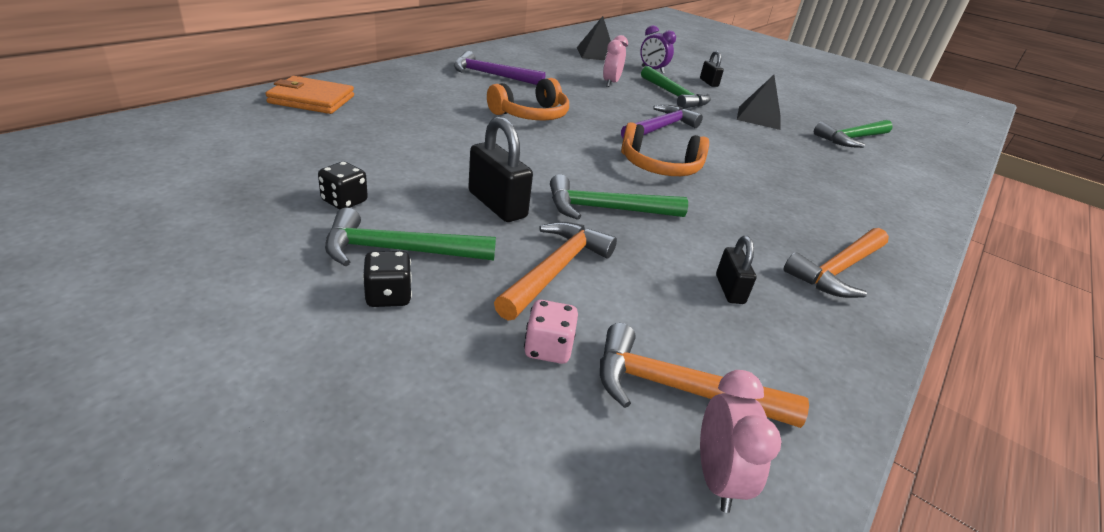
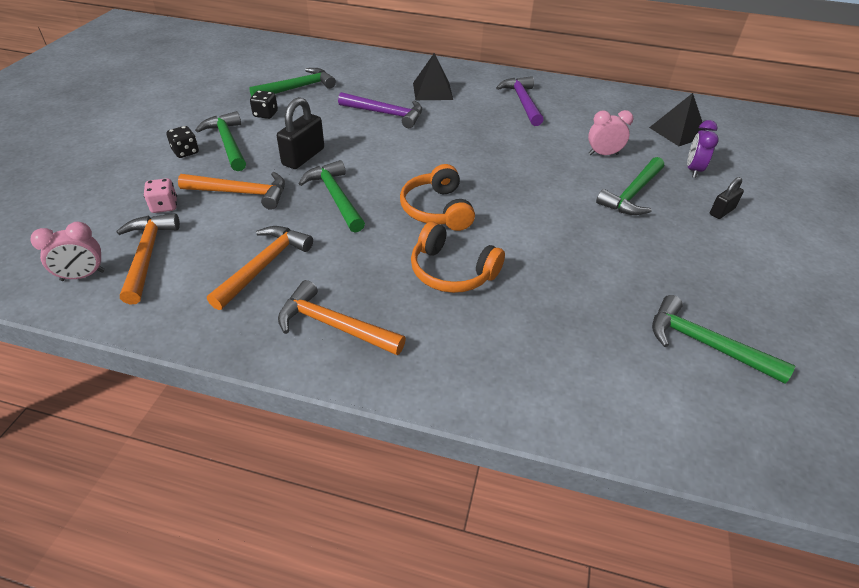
camera: 70 degrees right, 10 degrees up
(293, 160) = (297, 88): none -> green hammer
(312, 99) = (381, 66): orange wallet -> none
(531, 115) = (464, 135): orange headphones -> orange headphones (451, 271)
(660, 128) = (525, 198): purple hammer -> purple hammer (386, 114)
(729, 289) = (264, 266): black padlock -> orange hammer
(759, 117) = (658, 258): black pyramid -> black pyramid (432, 91)

